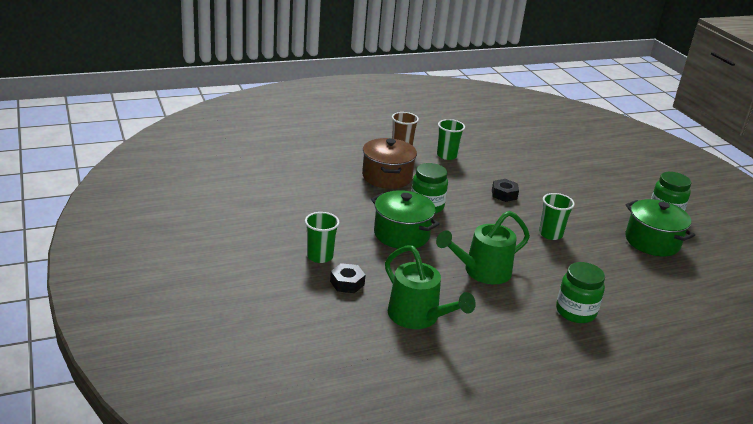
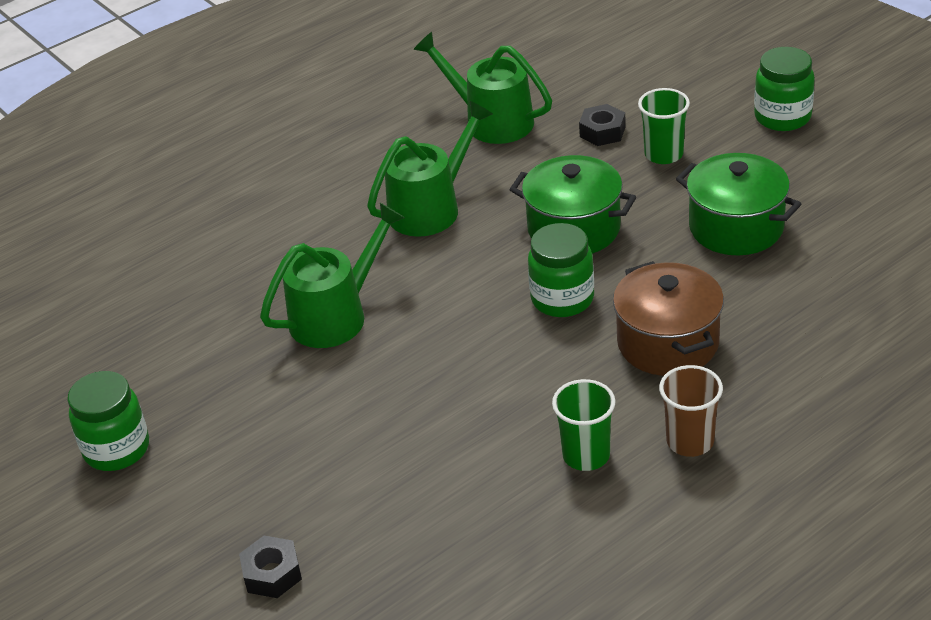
camera: 170 degrees right, 10 degrees up
(504, 194) = (435, 381): black nut -> black nut (272, 574)
(550, 234) = (337, 315): green cup -> green watering can
(575, 312) = (291, 192): green jar -> green jar (782, 117)
(652, 242) = (157, 362): green pot -> green pot (736, 227)

